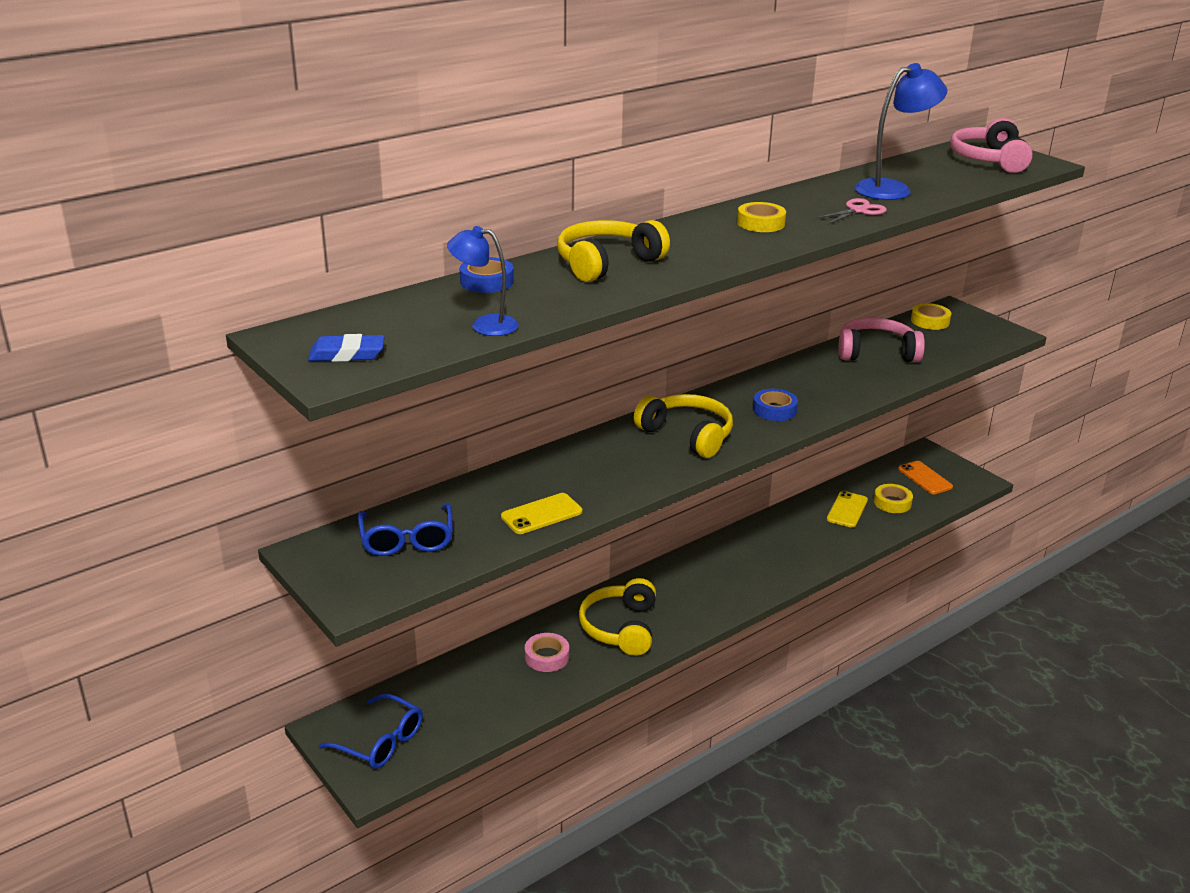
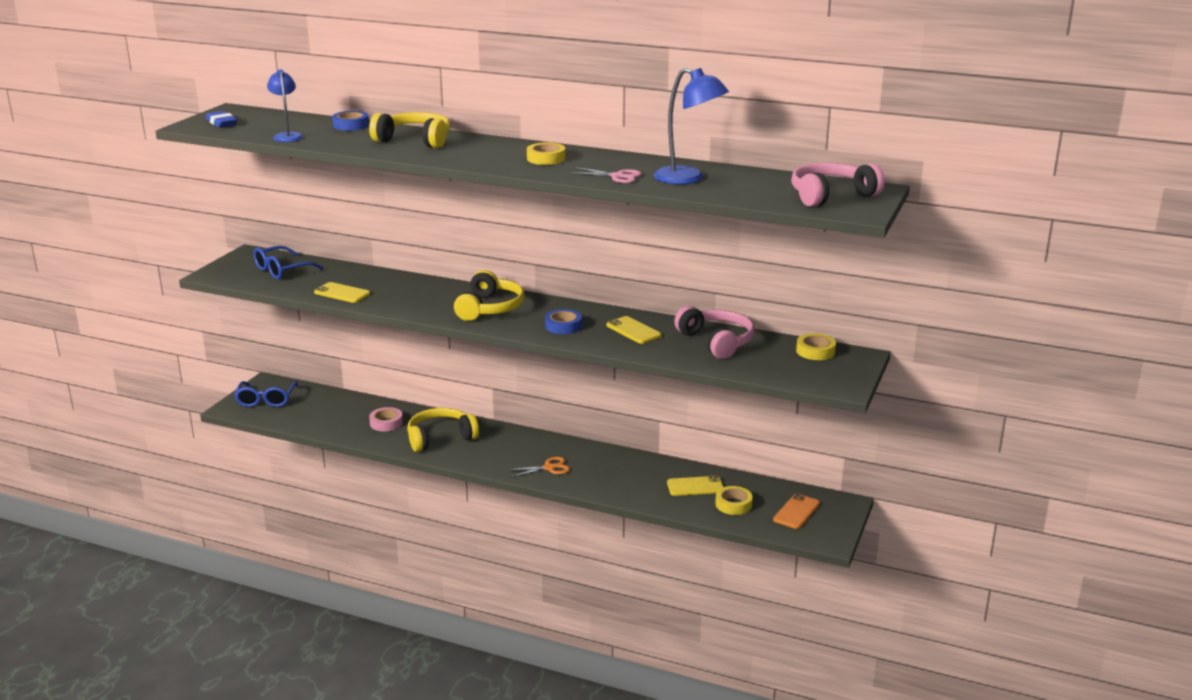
camera: 60 degrees right, 5 degrees down
(748, 577) = (549, 468): none -> orange scissors
(817, 380) = (633, 330): none -> yellow phone

